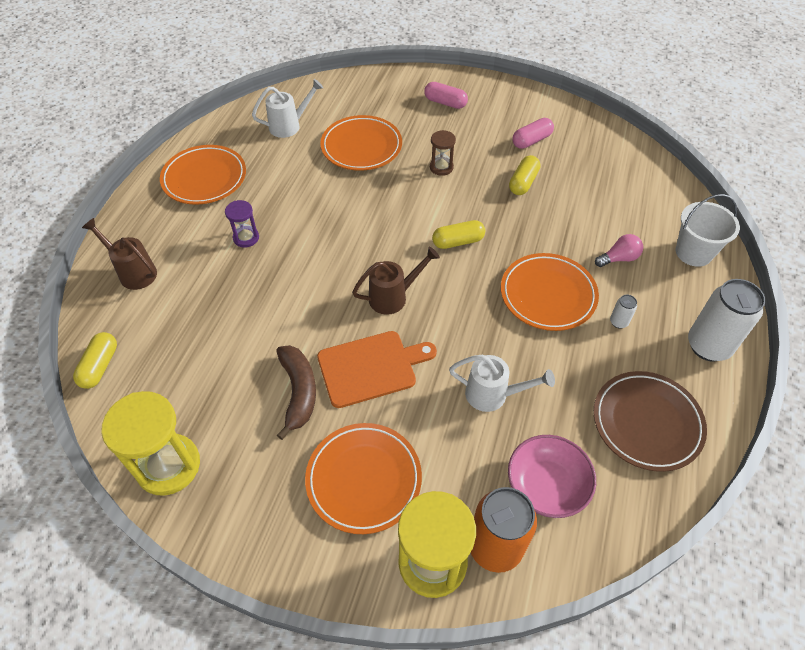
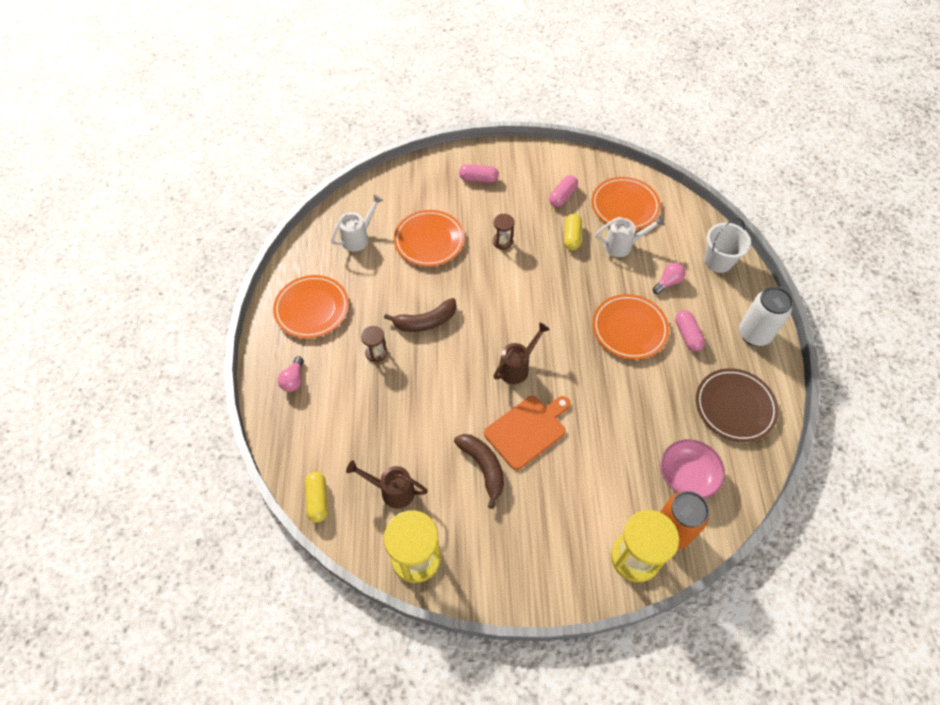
camera: 20 degrees left, 5 degrees up
(134, 272) = (299, 412): brown watering can -> brown watering can (392, 491)
(146, 239) = (293, 380): none -> pink light bulb
(246, 238) = (376, 353): purple hourglass -> brown hourglass
(315, 222) = (425, 321): none -> brown banana
(364, 479) = (562, 516): orange plate -> orange plate (624, 206)
(458, 241) = (544, 304): yellow capsule -> none
(492, 395) = (623, 421): white watering can -> white watering can (622, 245)
(618, 322) = (687, 335): white can -> pink capsule

